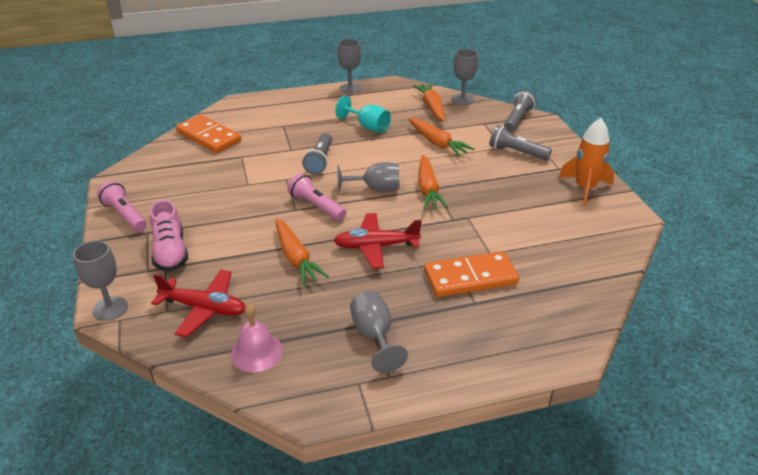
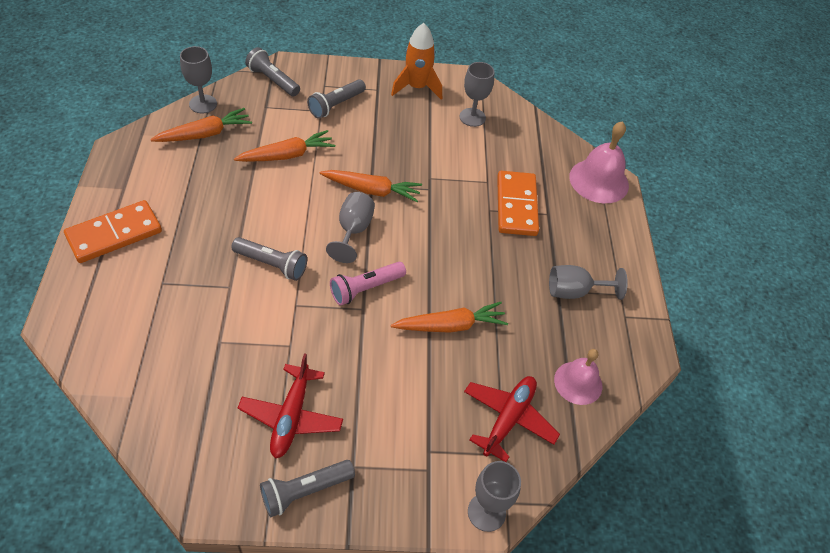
camera: 80 degrees left, 15 degrees up
(125, 215) = (305, 491): pink flashlight -> grey flashlight
(170, 252) = (402, 443): pink shoe -> none
(209, 137) = (144, 372): orange domino -> orange domino (114, 234)
(350, 88) = (104, 192): grey goblet -> grey goblet (472, 117)
(368, 127) = (217, 201): turquoise goblet -> none
(376, 246) = (452, 257): red plane -> red plane (291, 417)
(432, 107) = (204, 134): orange carrot -> orange carrot turned 150 degrees clockwise
(559, 338) = (599, 181): none -> pink bell

